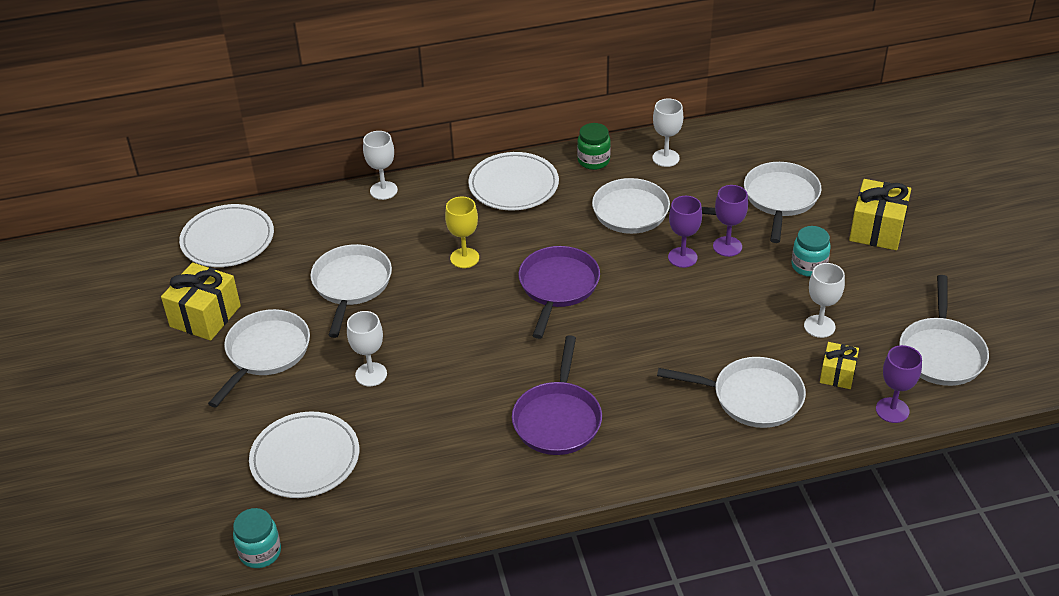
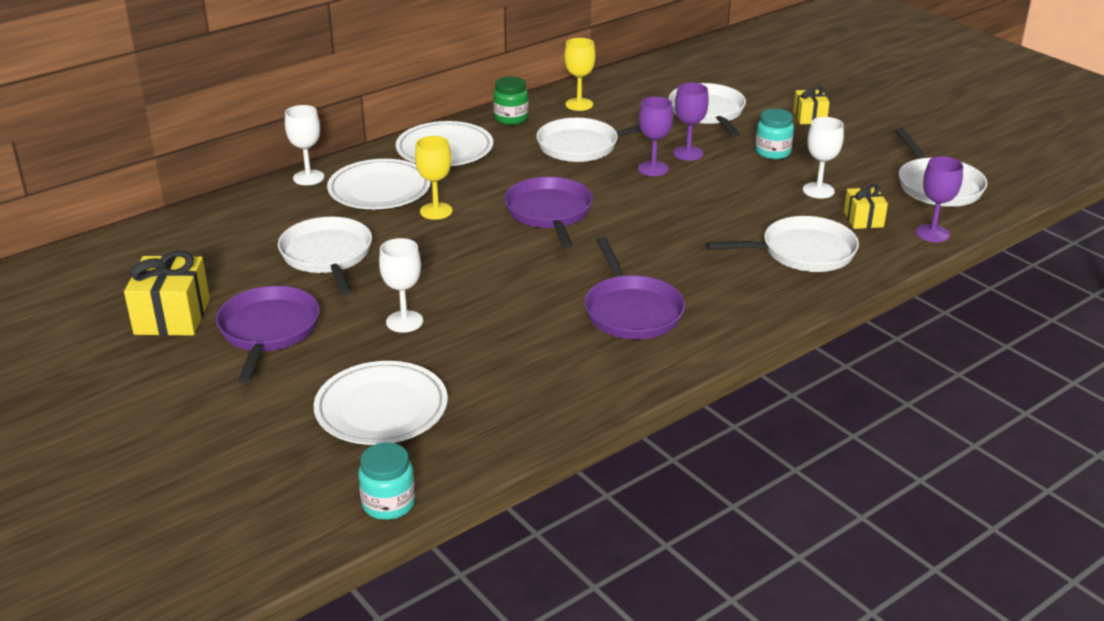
camera: 25 degrees left, 10 degrees down
(228, 240) = (155, 249): white plate -> white plate (379, 189)
(265, 353) = (268, 331): white pan -> purple pan
(666, 158) = (579, 104): white goblet -> yellow goblet
(877, 229) = (809, 117): yellow gift -> yellow gift, size x0.59

